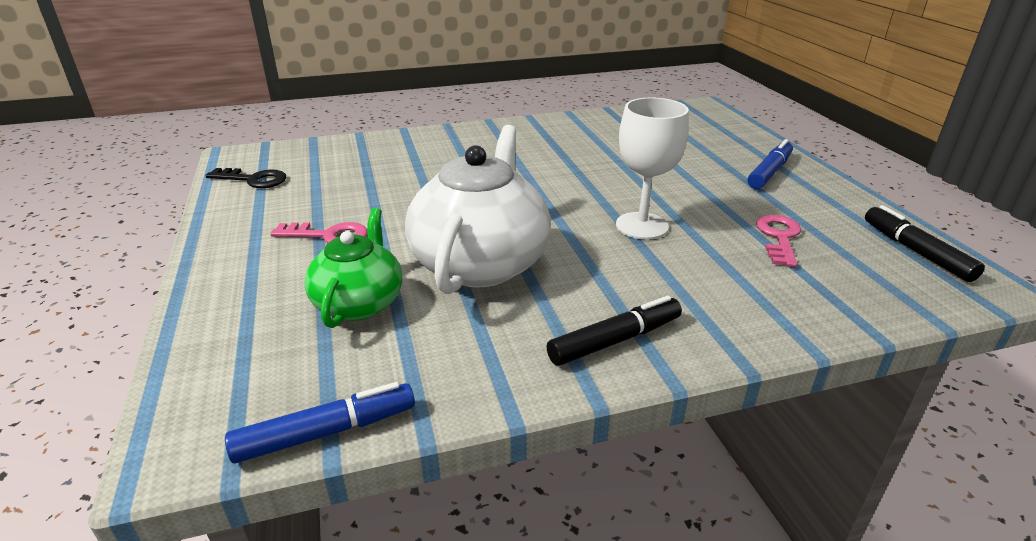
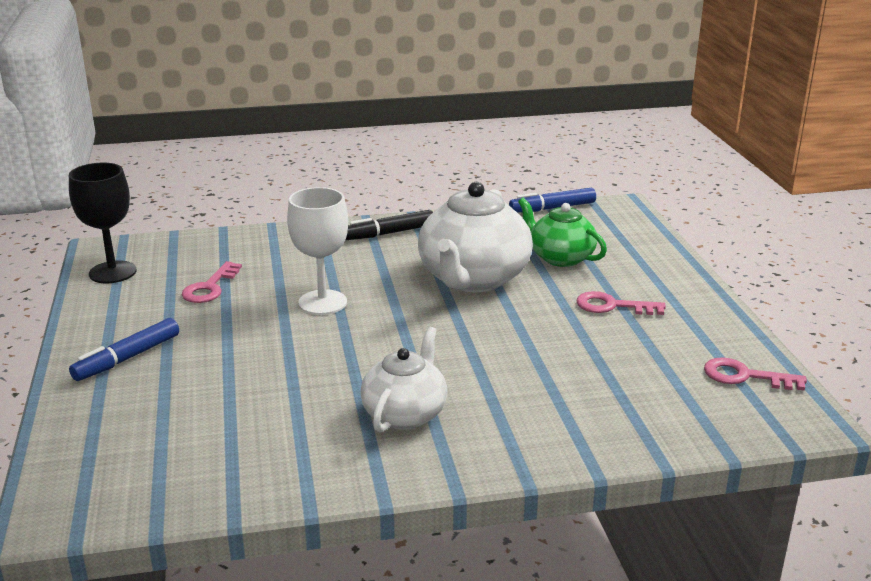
camera: 175 degrees left, 5 degrees down
(253, 179) = (745, 376): black key -> pink key
(359, 303) = (560, 257): green teapot -> green teapot turned 120 degrees clockwise
(528, 149) = (405, 414): none -> white teapot
(916, 251) = (112, 272): black marker -> black goblet

